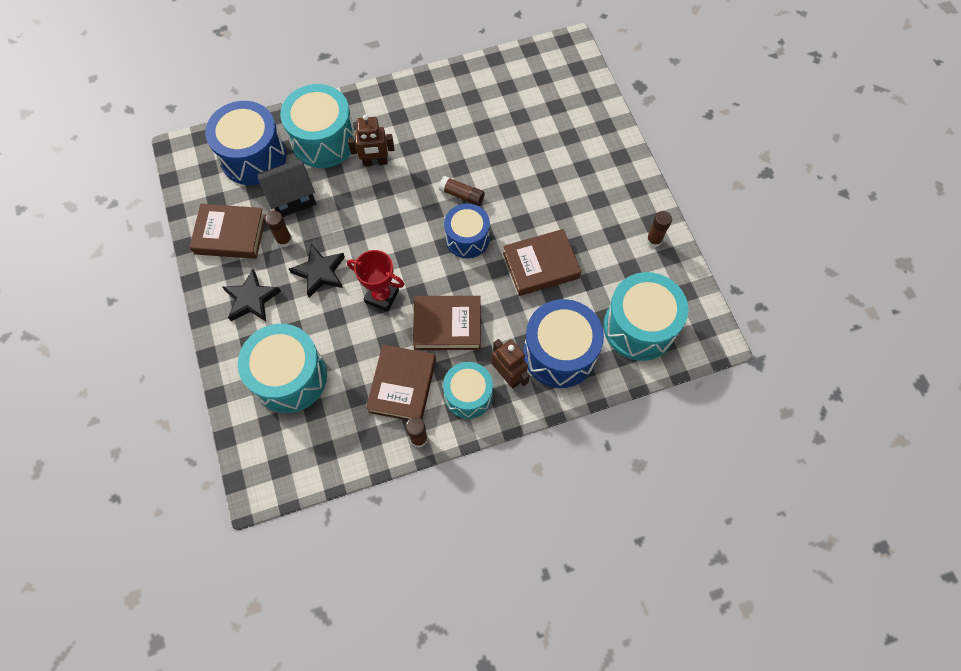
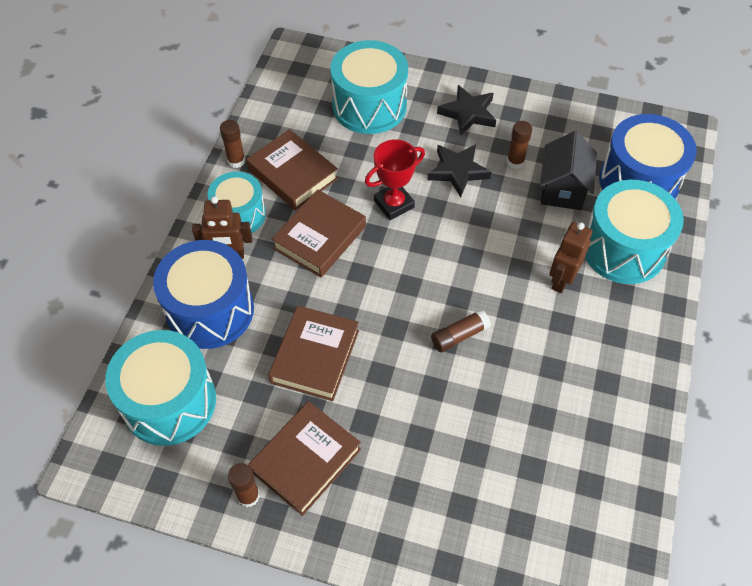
camera: 125 degrees right, 10 degrees down
(230, 234) = (552, 127): brown book -> brown book (306, 460)
(467, 238) = (401, 309): blue drum -> none

